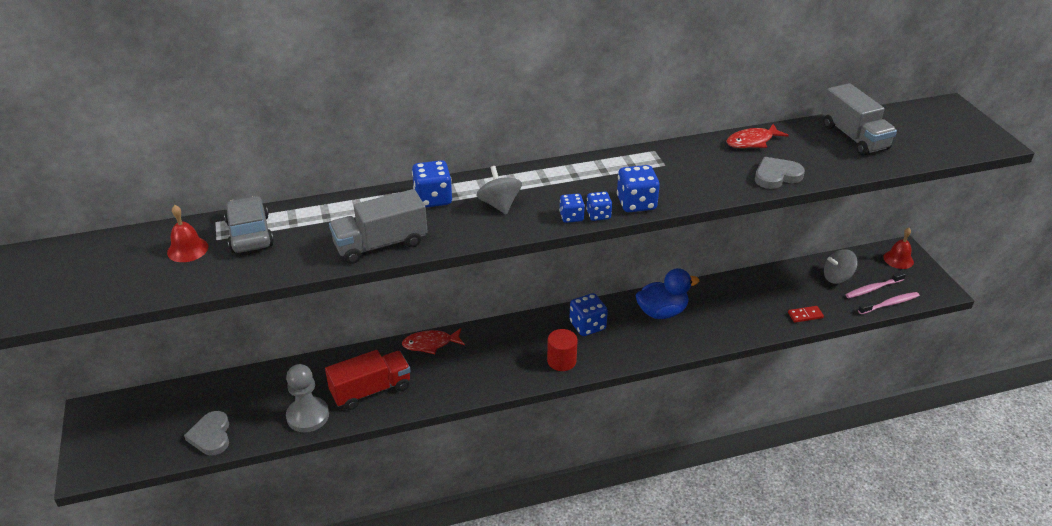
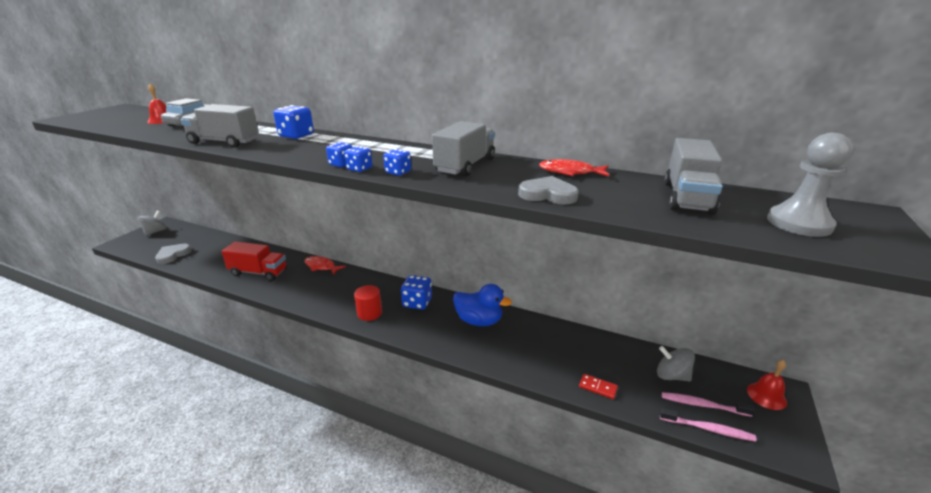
camera: 40 degrees right, 10 degrees down
(308, 416) = (216, 268): grey pawn -> grey pawn (799, 223)
(499, 205) = (319, 147): grey spinning top -> grey spinning top (155, 232)
(636, 203) = (398, 172): blue dice -> blue dice, size x0.61
(669, 169) = (465, 165): none -> grey truck

